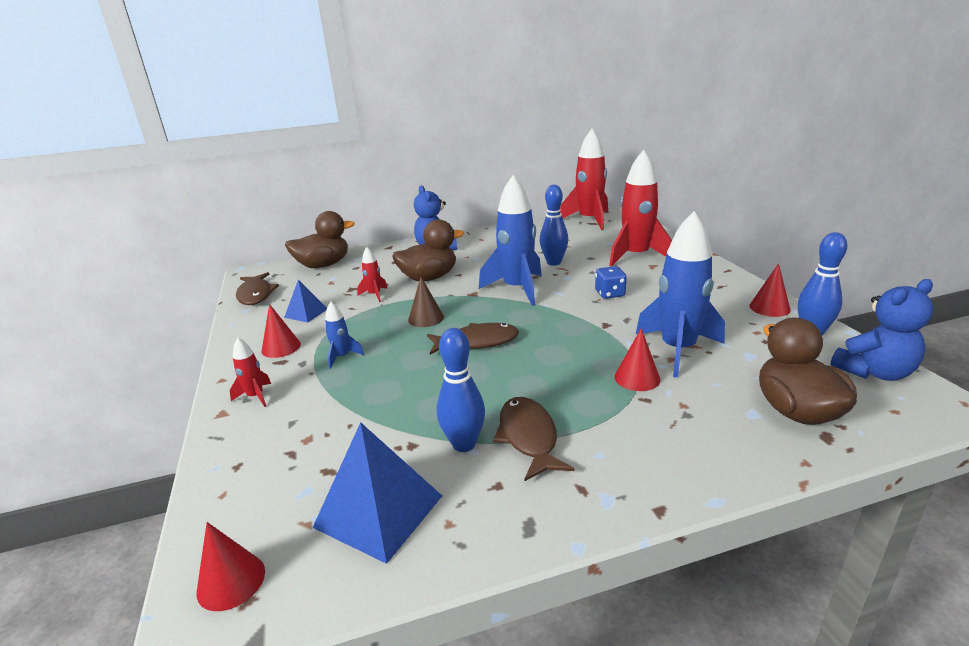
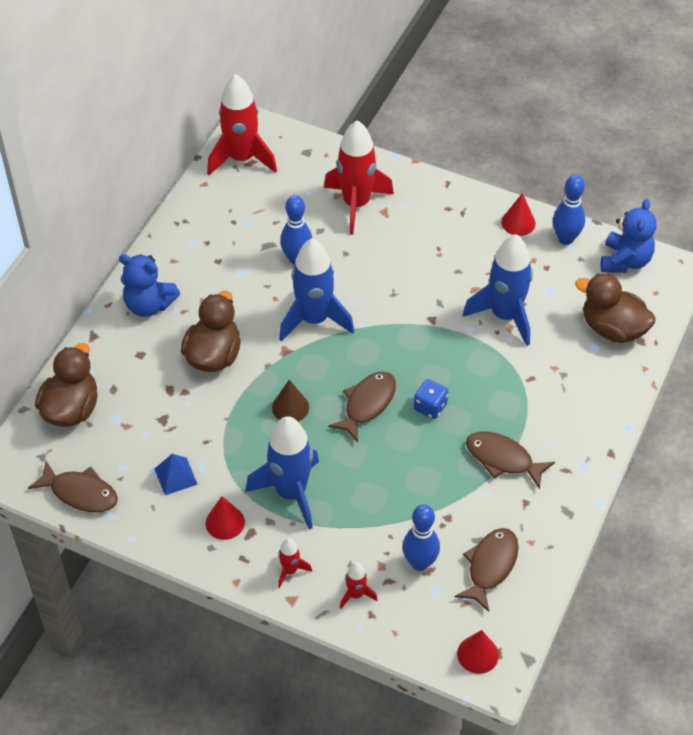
camera: 50 degrees left, 25 degrees up
(342, 357) = (291, 493): blue rocket -> blue rocket, size x2.19
(375, 295) = (200, 412): red rocket -> red rocket (356, 594)
(379, 511) = (490, 566): blue pyramid -> brown fish
(464, 444) = (475, 492): blue bowling pin -> blue bowling pin (420, 563)
(610, 294) = (394, 277): blue dice -> blue dice (430, 407)
(637, 378) = (508, 362): red cone -> none

